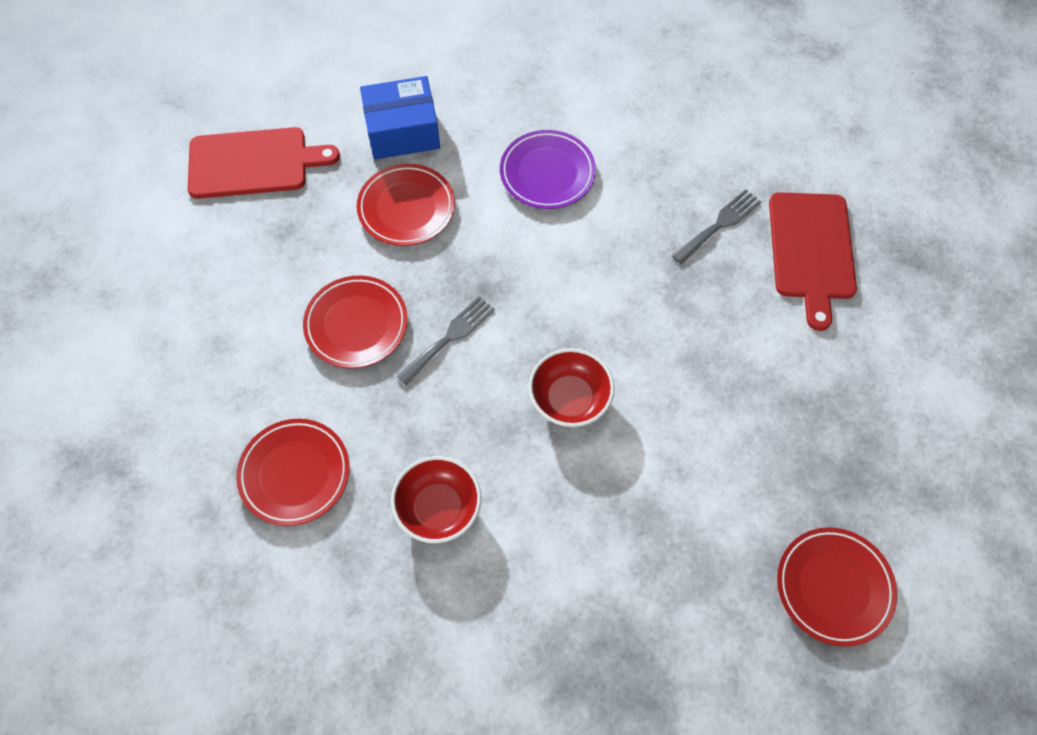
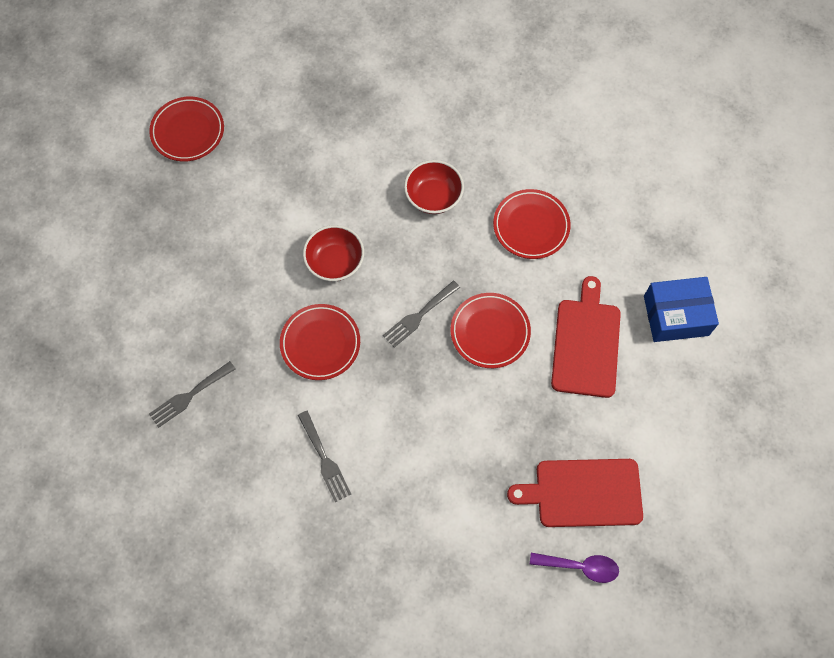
camera: 175 degrees left, 5 degrees up
(264, 99) = (580, 566): none -> purple spoon
(402, 131) = (450, 517): blue box -> blue box (676, 315)
(406, 208) = (449, 434): red plate -> red plate (320, 343)
(547, 173) = (324, 459): purple plate -> grey fork
(811, 251) = (122, 365): red cutting board -> red cutting board (586, 343)

